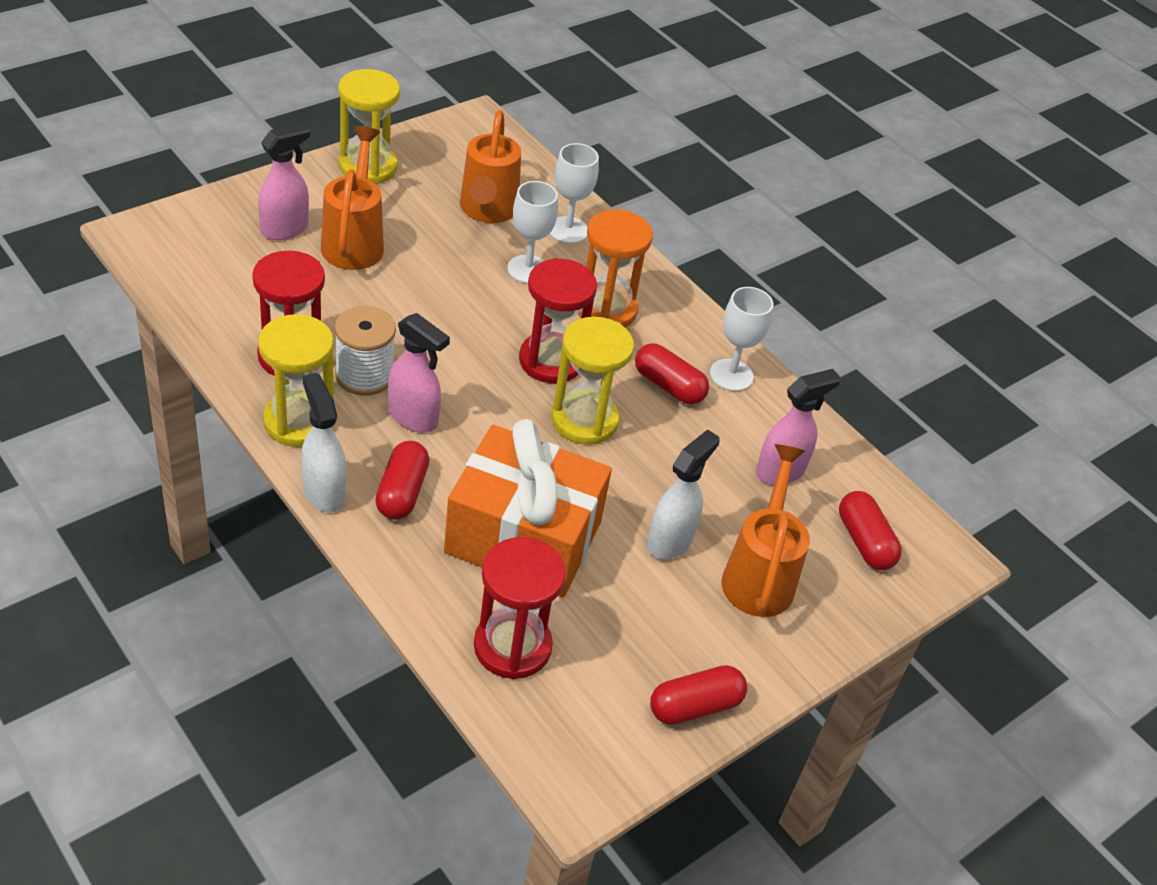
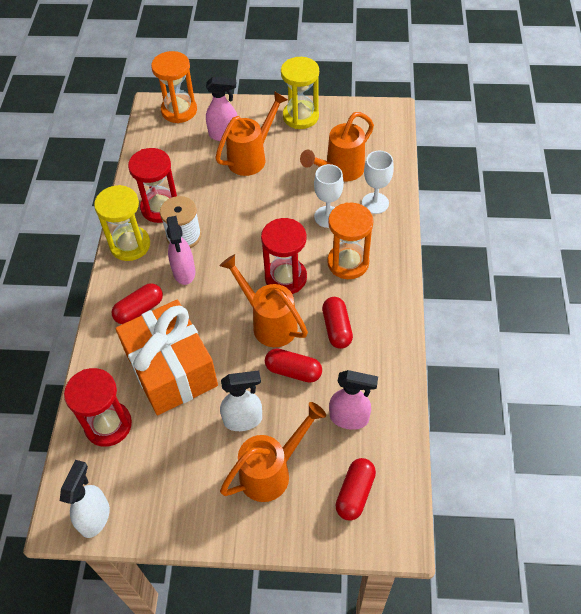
camera: 50 degrees right, 10 degrees up
(182, 223) = (179, 110): none -> orange hourglass
(324, 491) = (106, 288): white spray bottle -> white spray bottle (95, 517)
(584, 420) = (268, 322): yellow hourglass -> orange watering can
(695, 706) = (161, 520): red capsule -> red capsule (293, 371)
(731, 375) = (381, 342): white goblet -> none

